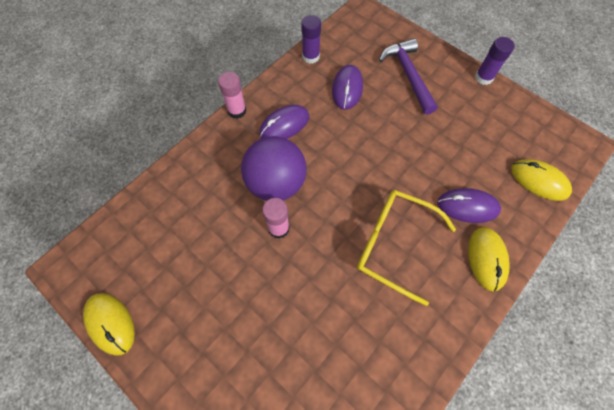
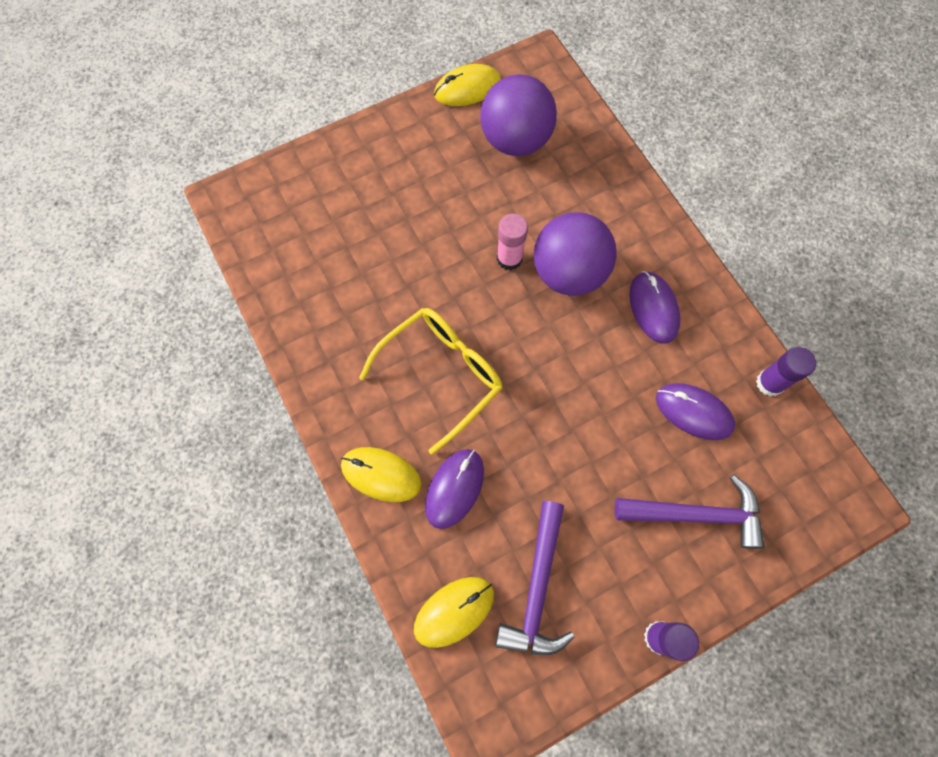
camera: 110 degrees right, 5 degrees up
(162, 260) = (515, 140): none -> purple ball
(237, 111) = (694, 258): pink glue stick -> none
(497, 140) = (537, 588): none -> purple hammer

